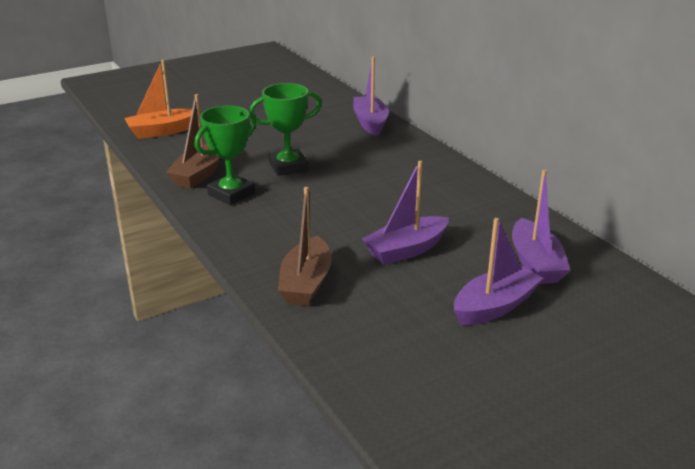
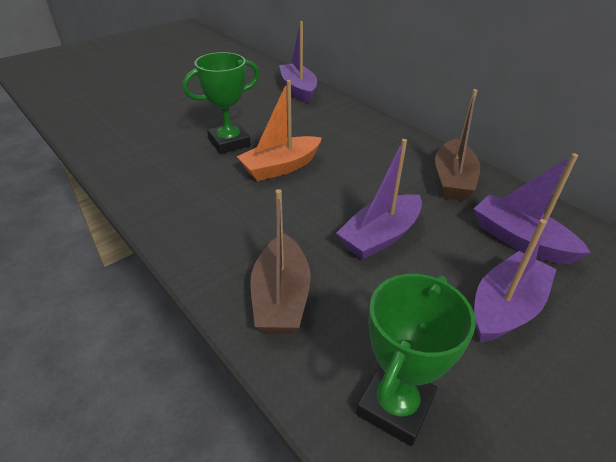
camera: 10 degrees left, 10 degrees up
(162, 131) = (93, 111): orange boat -> orange boat (281, 167)
(199, 174) = (135, 158): brown boat -> brown boat (453, 180)
(231, 194) = (174, 180): green trophy -> green trophy (395, 406)
(535, 263) = (520, 240): purple boat -> purple boat turned 150 degrees clockwise

